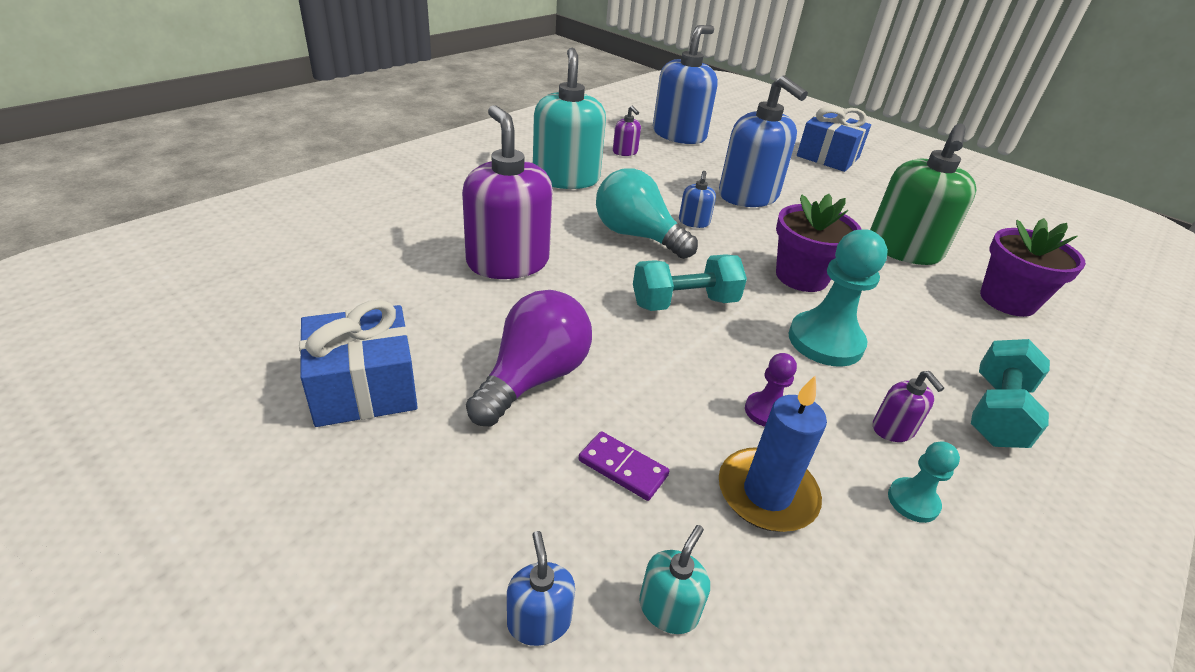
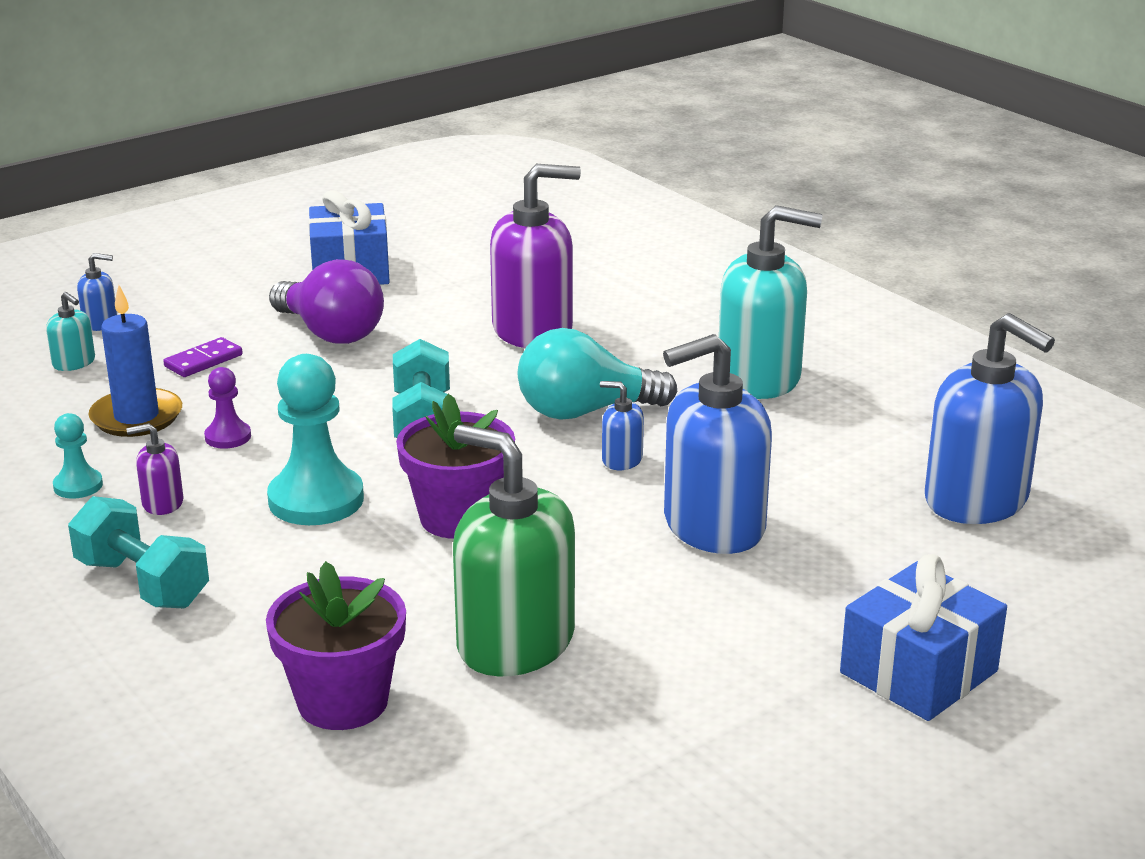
camera: 105 degrees right, 10 degrees down
(625, 152) = (873, 434): purple soap dispenser -> none
(637, 236) = (585, 411): turquoise light bulb -> turquoise light bulb turned 150 degrees counterclockwise

